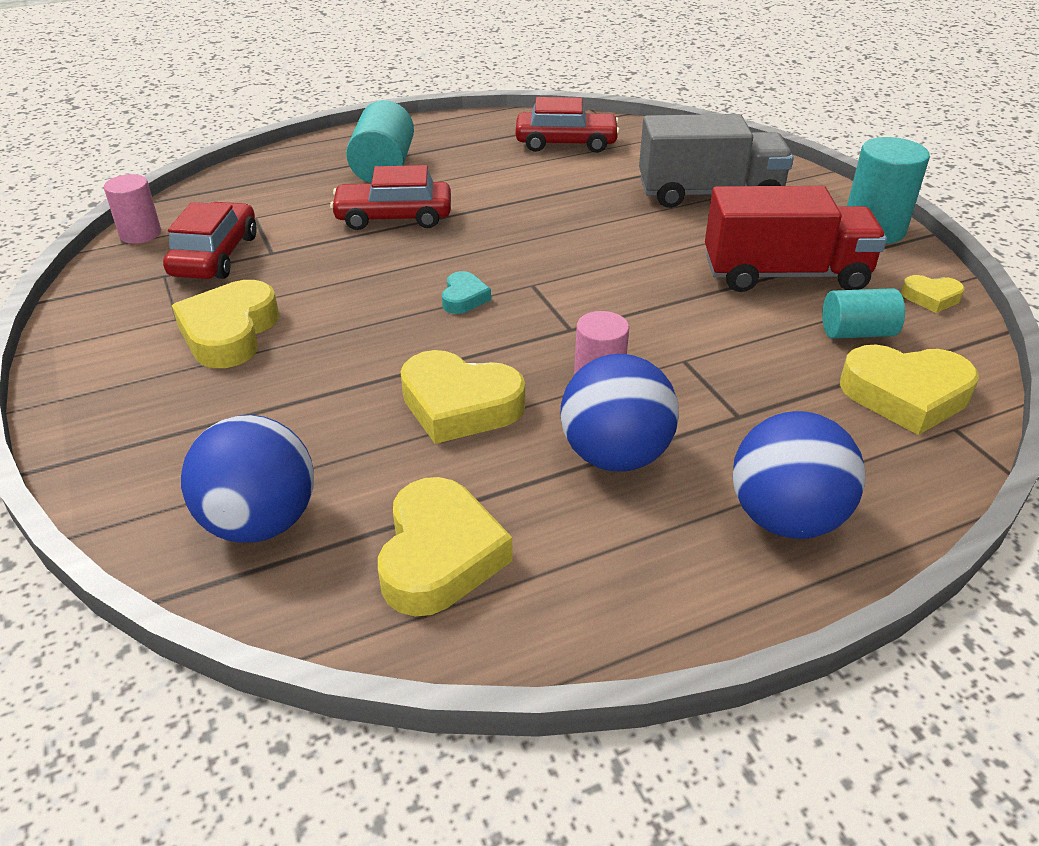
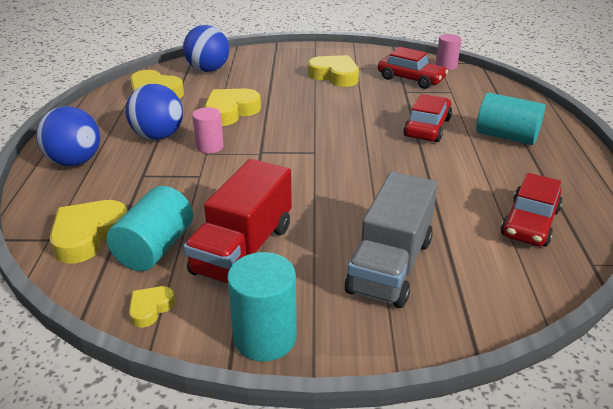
camera: 115 degrees right, 5 degrees down
(464, 298) = (317, 130): turquoise heart -> none
(857, 333) = (155, 248): turquoise cylinder -> turquoise cylinder, size x1.54

